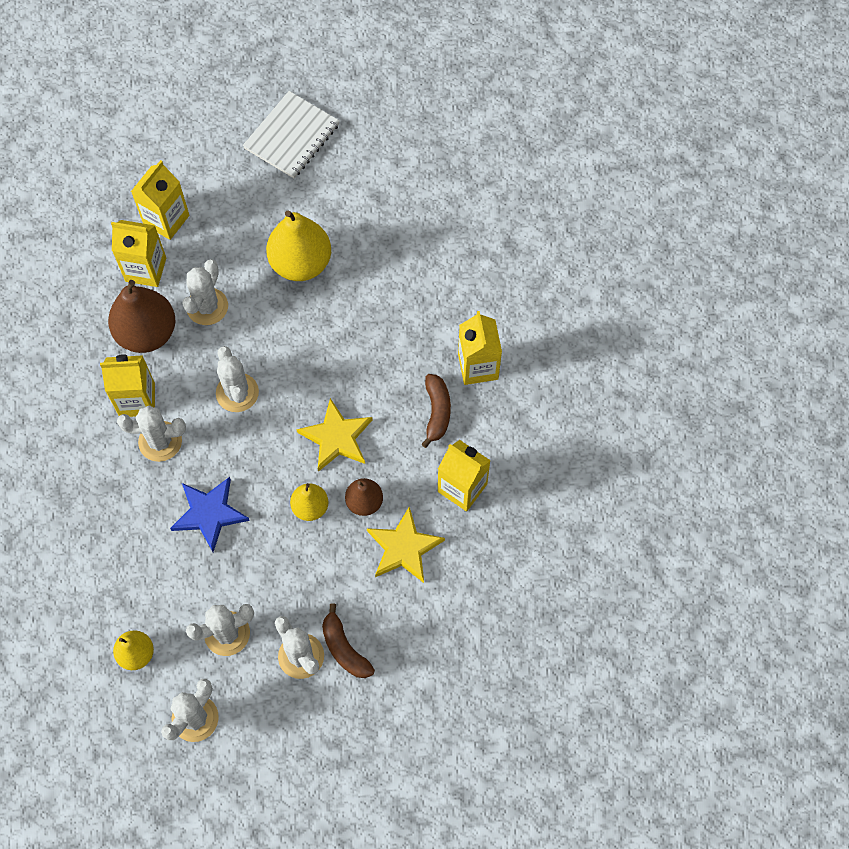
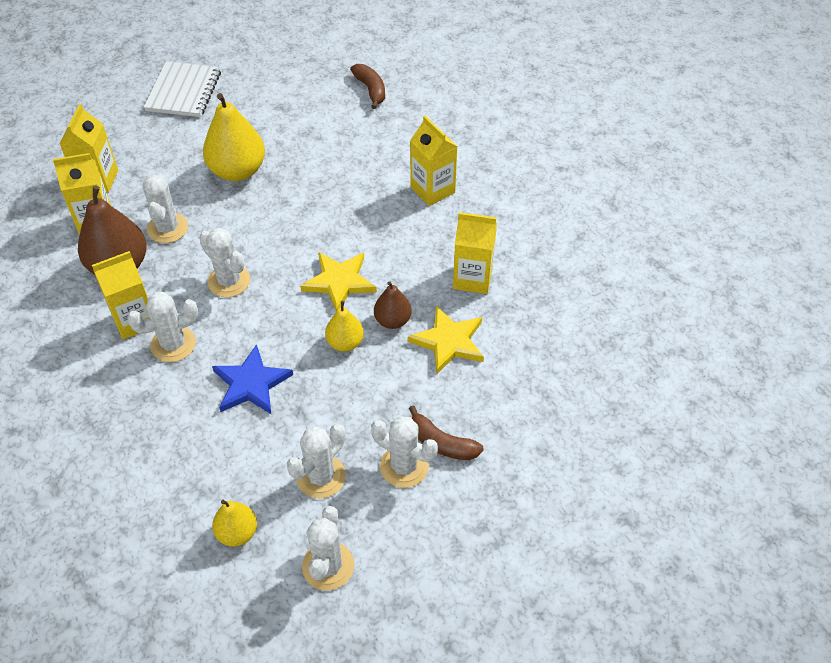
camera: 25 degrees left, 15 degrees down
(437, 412) = (417, 233): brown banana -> brown banana (371, 90)

